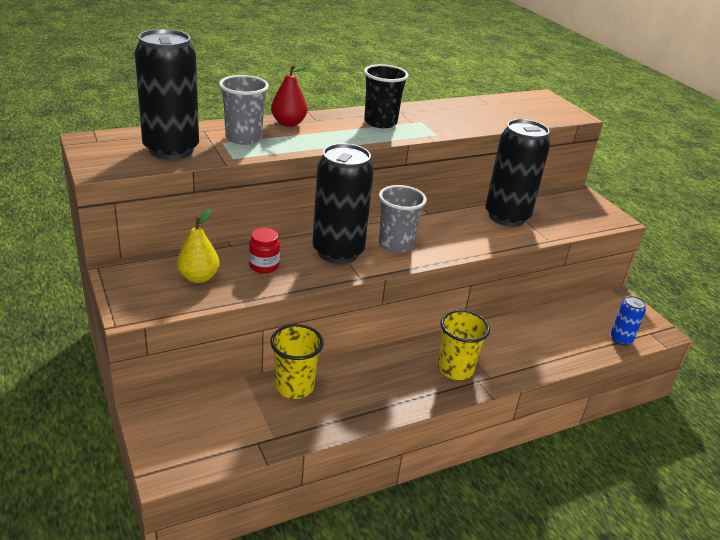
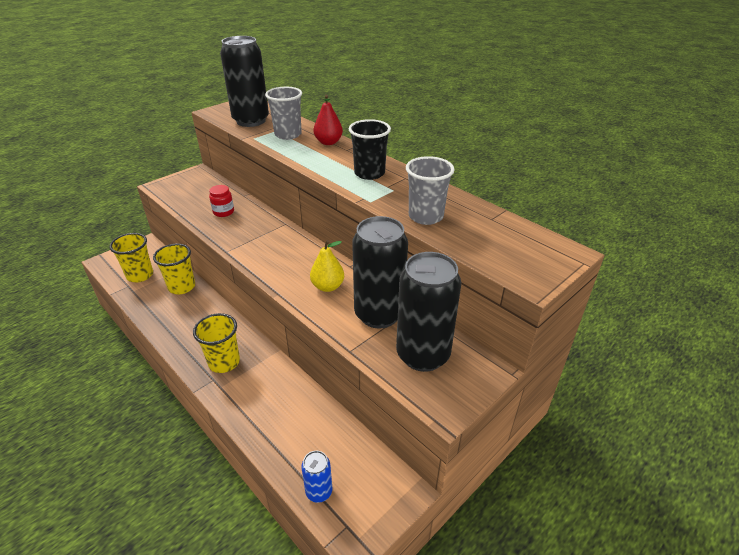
camera: 75 degrees right, 5 degrees up
(198, 277) = (200, 195): yellow pear -> yellow pear (327, 286)
(238, 427) = (140, 275): none -> yellow cup
(338, 252) = (257, 235): black can -> black can (423, 355)
(396, 244) = (283, 258): grey cup -> grey cup (425, 216)

